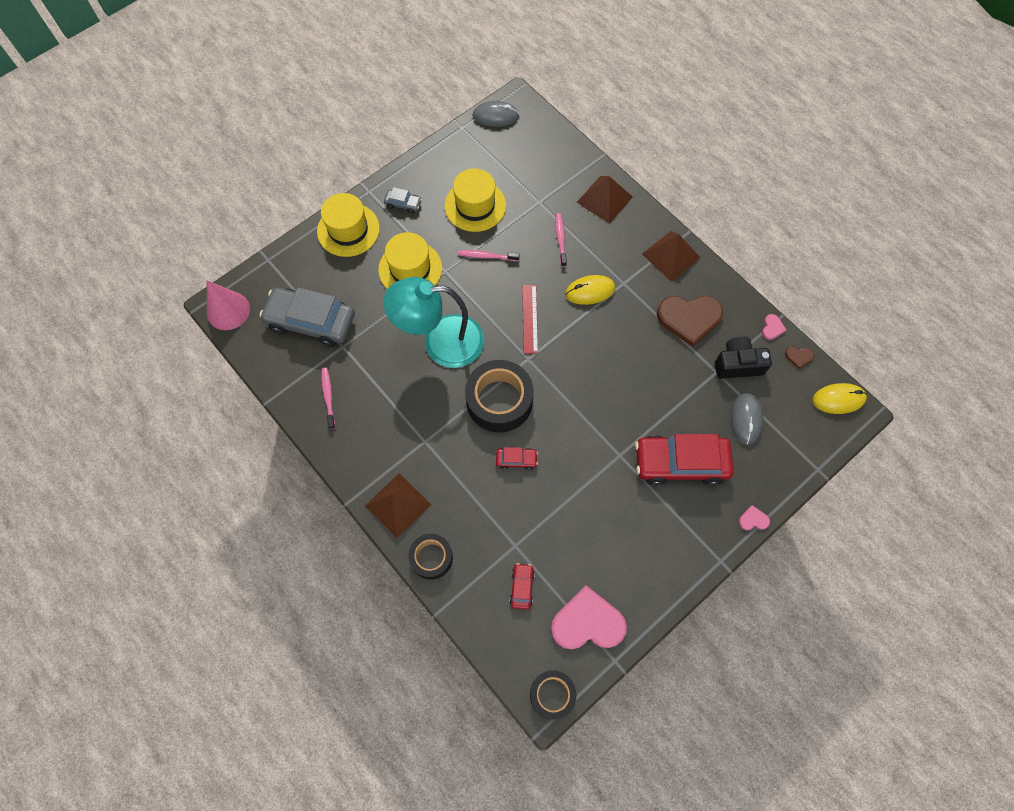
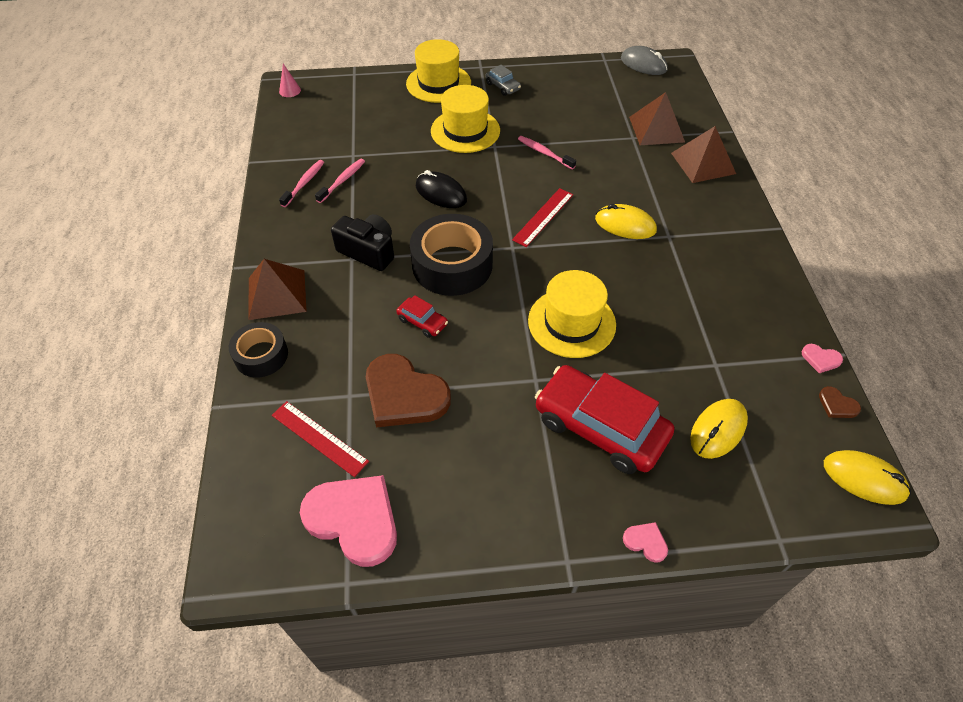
camera: 35 degrees right, 15 degrees down
(228, 310) = (290, 90): pink cone -> pink cone, size x0.50
(311, 321) = (345, 127): grey car -> none
(440, 342) = (441, 193): turquoise lamp -> black mouse
(475, 205) = (567, 114): yellow hat -> yellow hat (571, 322)
(522, 587) = (319, 438): red car -> red ruler
(552, 694) = (247, 568): black tape -> none
(560, 239) = (630, 172): pink toothbrush -> pink toothbrush (342, 180)
(671, 255) = (741, 237): brown pyramid -> brown pyramid (656, 129)
(689, 319) = (719, 300): brown heart -> brown heart (404, 395)
(738, 364) = (748, 371): black camera -> black camera (368, 251)
(746, 419) = (718, 430): grey mouse -> yellow mouse
(772, 328) = (820, 359): pink heart -> pink heart turned 60 degrees clockwise

